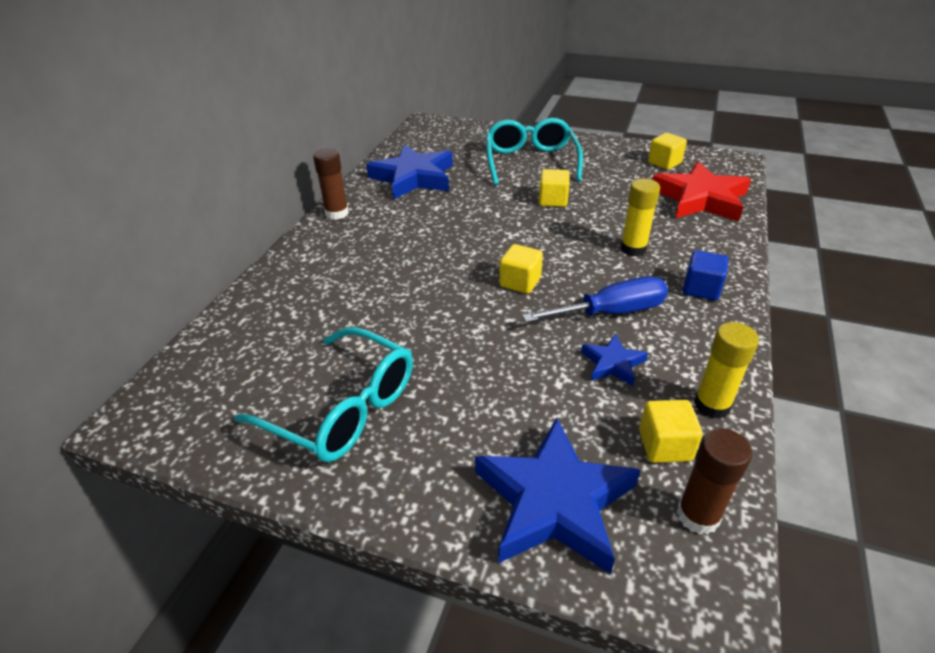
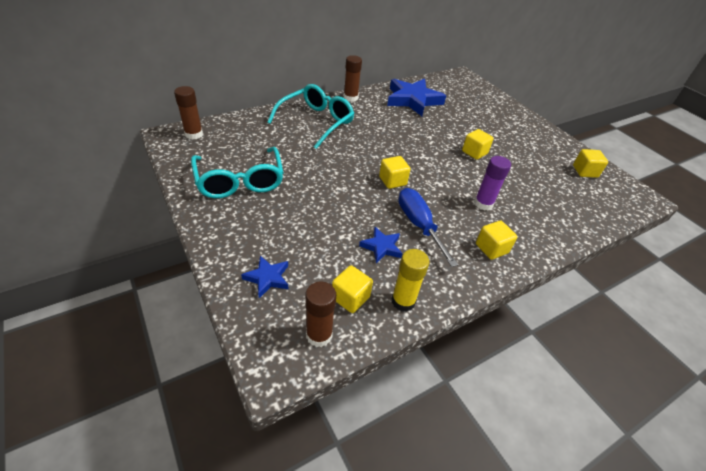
camera: 35 degrees right, 5 degrees up
(177, 391) = (194, 134): none -> brown glue stick
(530, 162) = (493, 125): turquoise glasses -> turquoise glasses (316, 122)
(554, 501) = (267, 278): blue star -> blue star, size x0.49
(611, 312) = (419, 225): blue screwdriver -> blue screwdriver turned 135 degrees counterclockwise
(633, 249) = (483, 204): yellow glue stick -> purple glue stick
(700, 198) = (576, 204): red star -> none
(701, 289) = (491, 248): blue cube -> yellow cube

